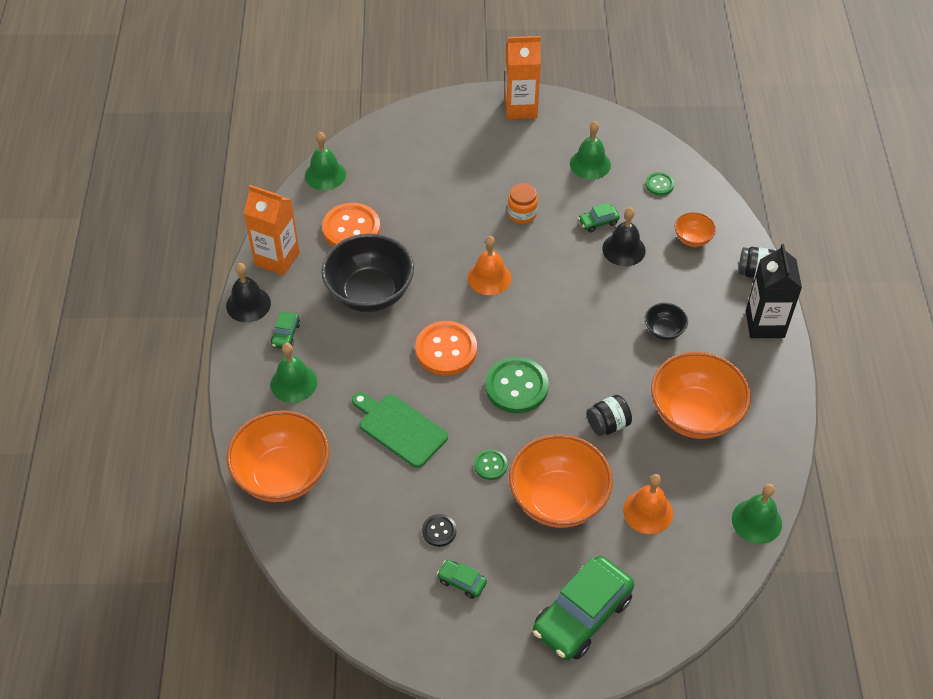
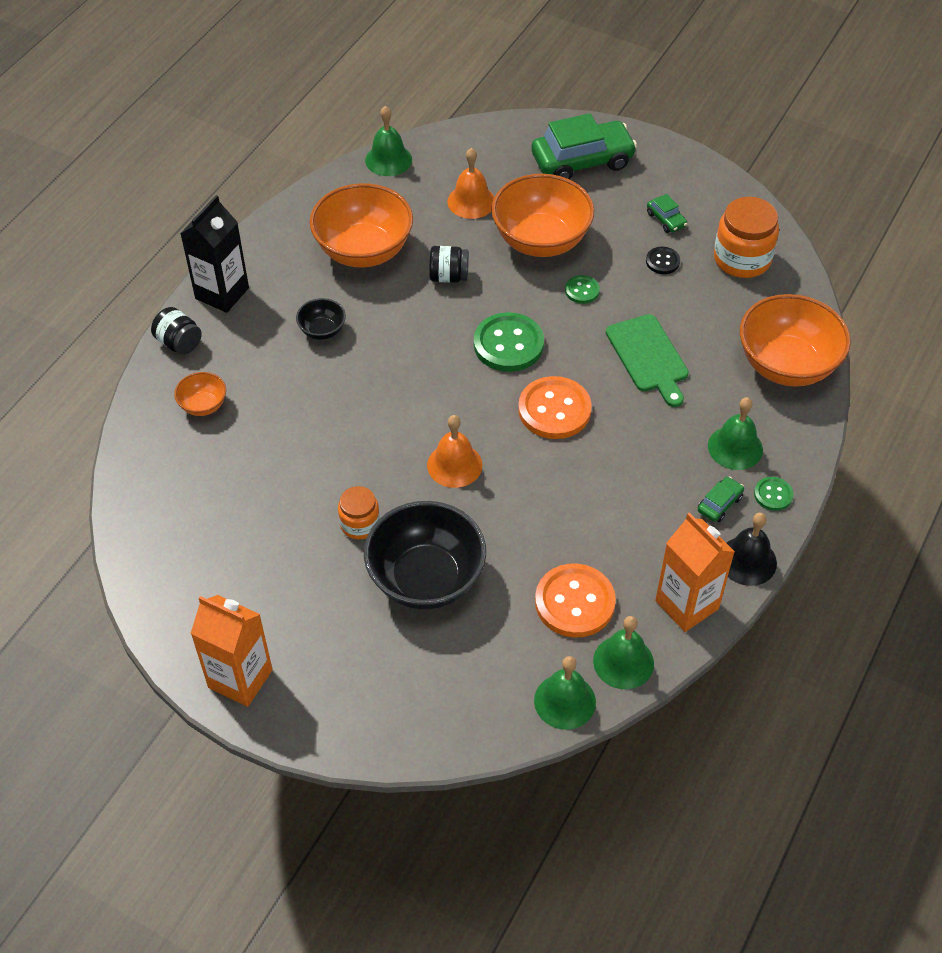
camera: 150 degrees left, 0 degrees up
(369, 570) = (742, 259): none -> orange jar
(370, 293) = (599, 509): black bowl -> black bowl (426, 578)
(590, 164) = (227, 550): green bell -> green bell (623, 662)
(598, 222) = (284, 472): green car -> none
(623, 249) = (285, 428): black bell -> none
(659, 185) = (175, 484): green button -> green button (773, 495)

